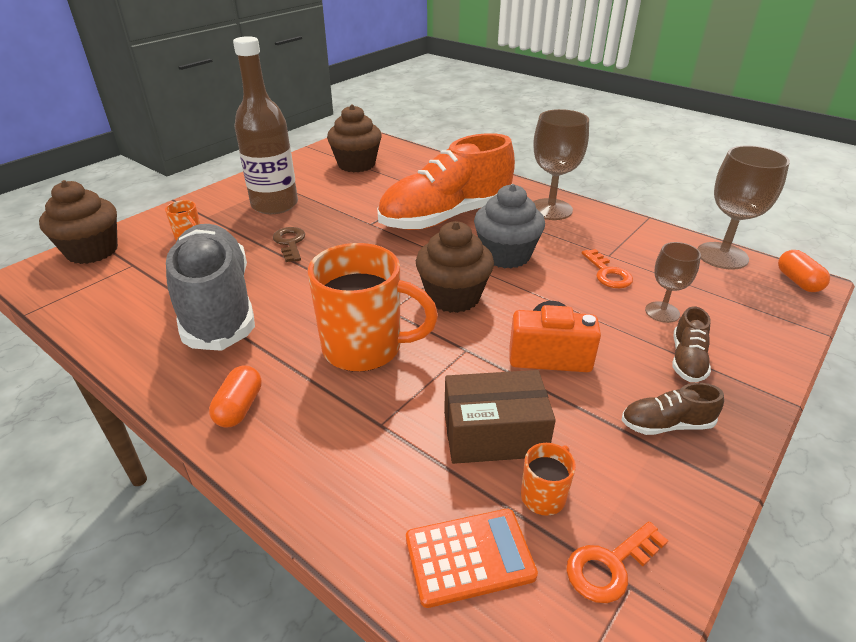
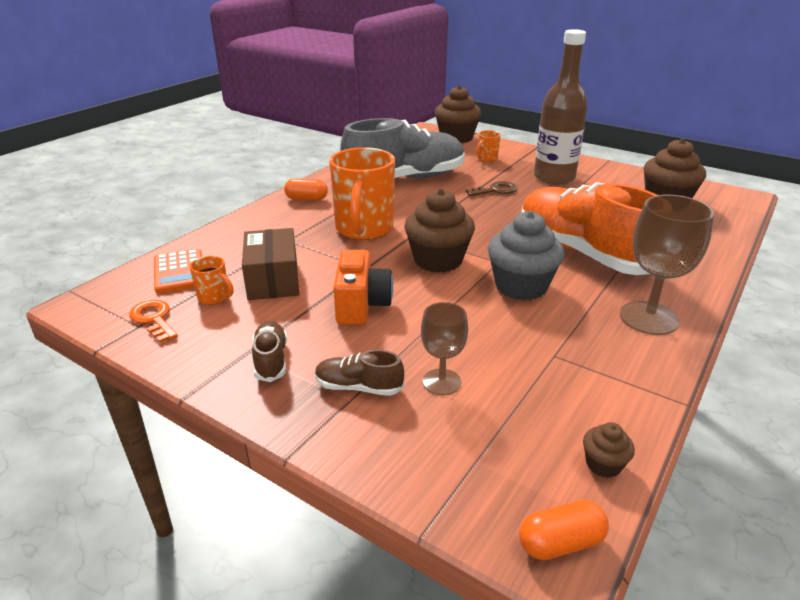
camera: 85 degrees right, 5 degrees down
(608, 273) = (511, 350): orange key -> none
(722, 256) = (603, 464): brown goblet -> brown cupcake

